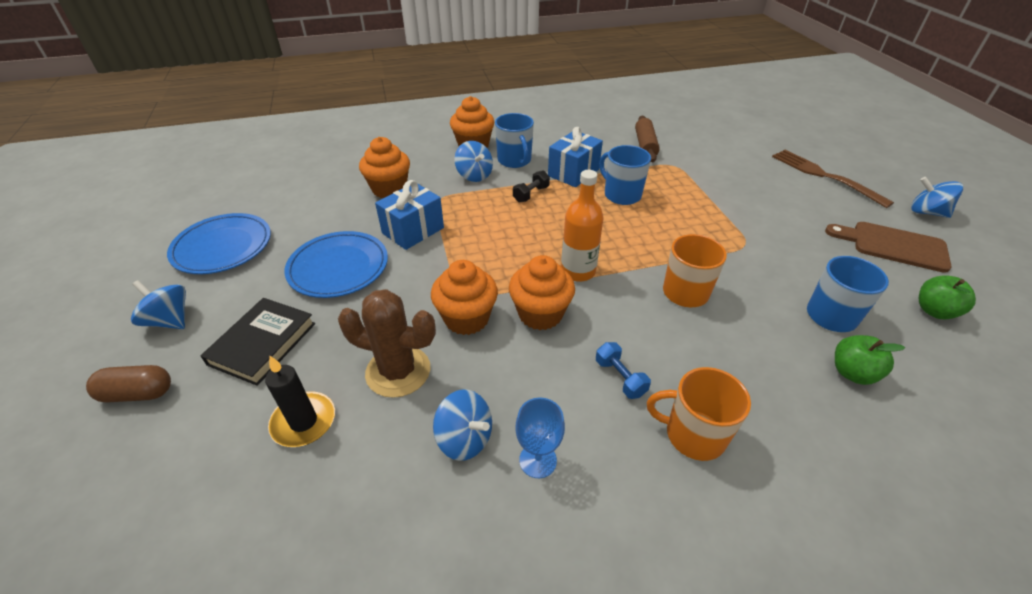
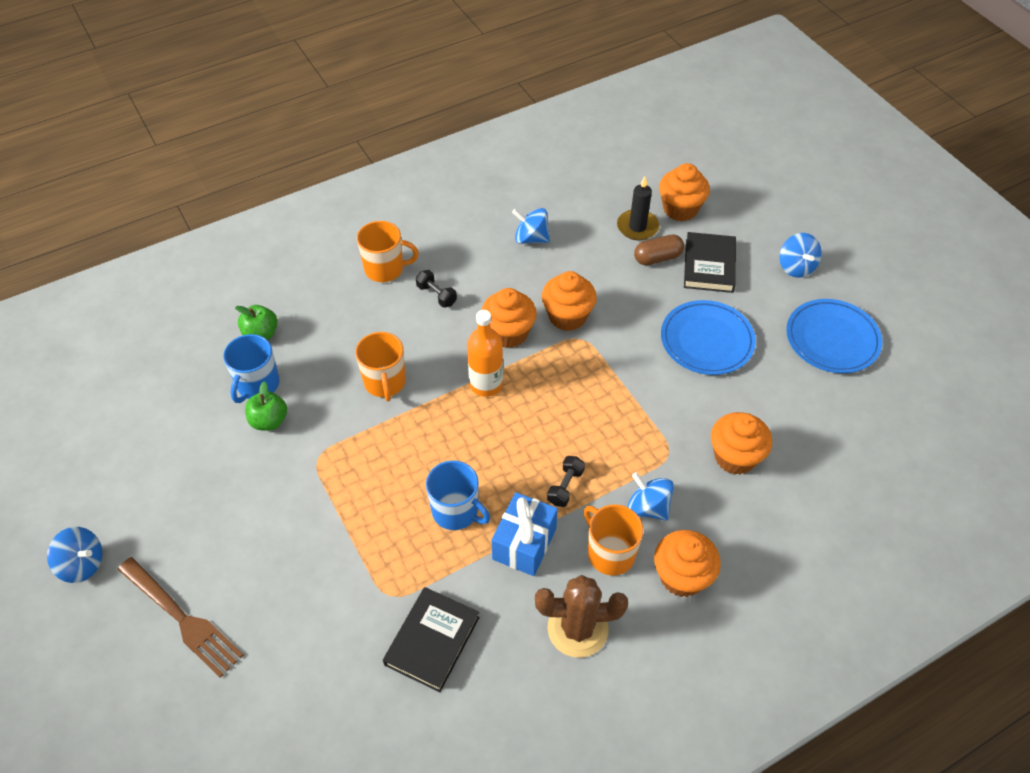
camera: 165 degrees right, 10 degrees up
(138, 393) = (758, 220): brown capsule -> brown capsule (657, 258)
(170, 320) = (796, 267): blue spinning top -> blue spinning top turned 60 degrees clockwise
(219, 439) = (680, 209): none -> orange cupcake
(398, 371) = (597, 267): brown cactus -> brown cactus (577, 628)
(413, 230) = (668, 399): blue gift -> none
(514, 160) = (610, 553): blue mug -> orange mug
(538, 460) = (482, 236): blue goblet -> none
(620, 378) = (436, 295): blue dumbbell -> black dumbbell
(645, 145) = (432, 641): brown rolling pin -> black book
(893, 245) = (155, 491): brown cutting board -> none
(934, 311) = (161, 409): green apple -> green apple (269, 421)

